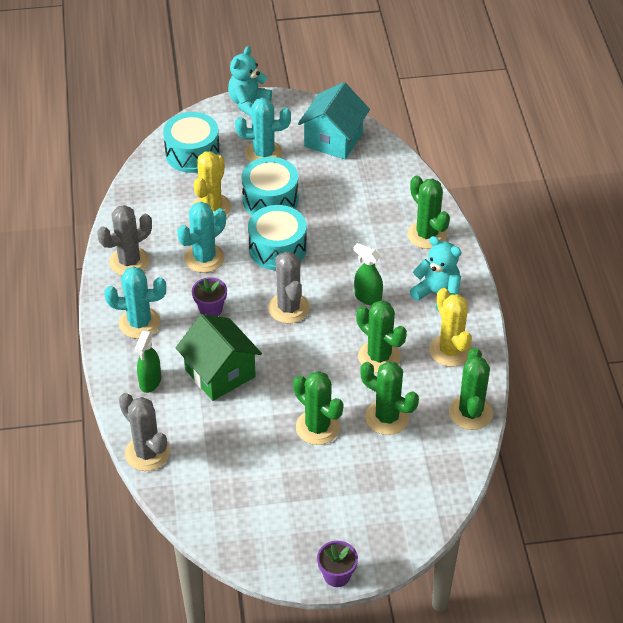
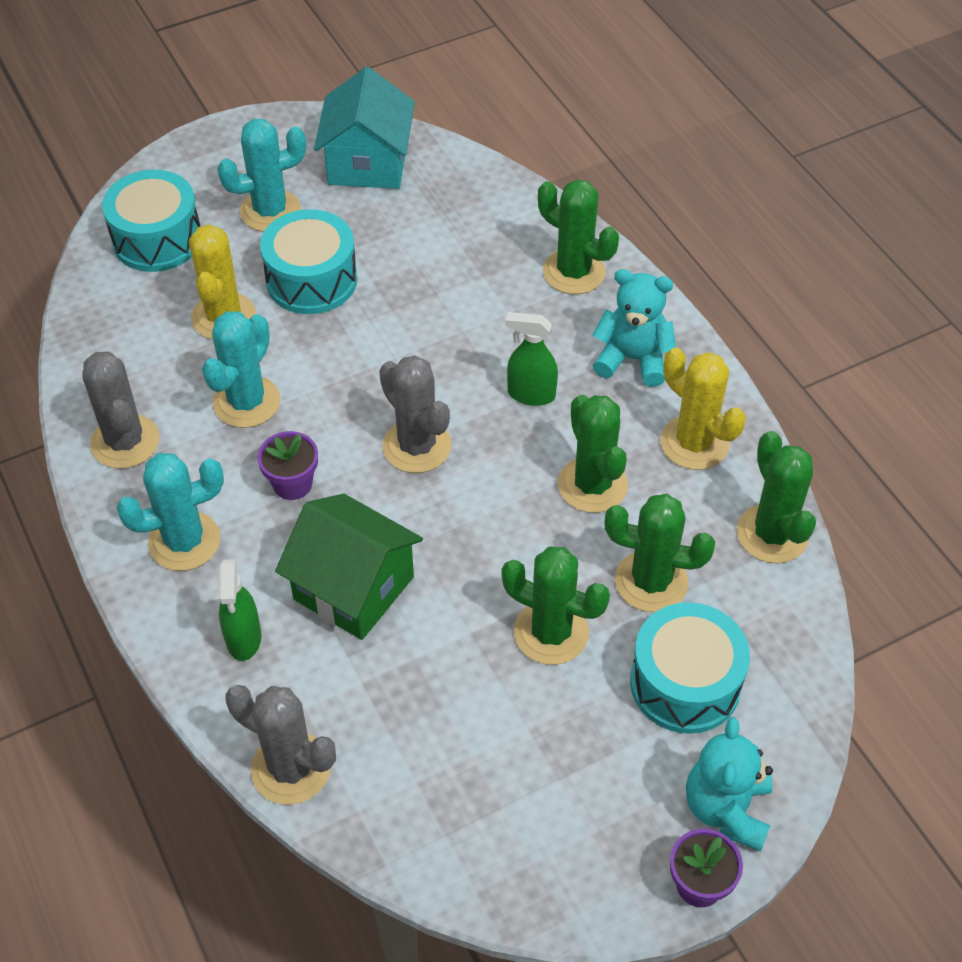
camera: 20 degrees left, 5 degrees up
(129, 261) = (125, 442): grey cactus -> grey cactus turned 60 degrees counterclockwise
(248, 103) = (213, 140): turquoise teddy bear -> turquoise teddy bear (726, 809)
(277, 249) = (357, 355): turquoise drum -> turquoise drum (685, 683)
(379, 357) = (592, 485): green cactus -> green cactus turned 45 degrees clockwise

